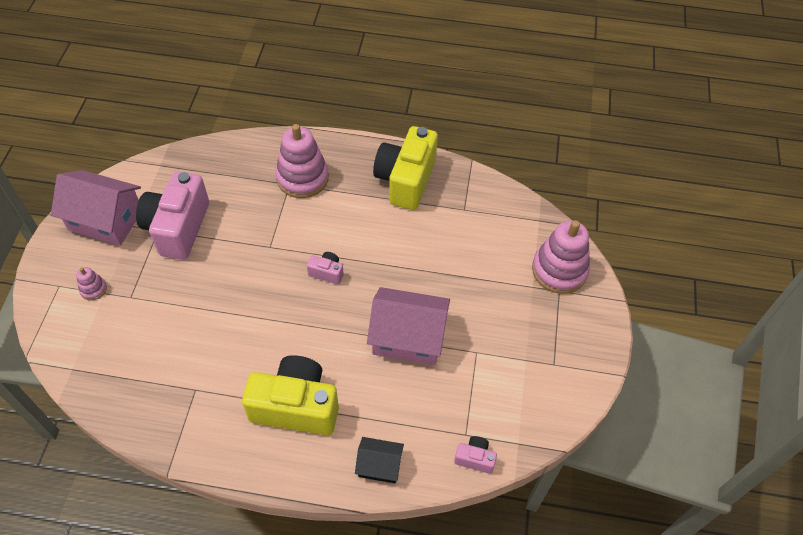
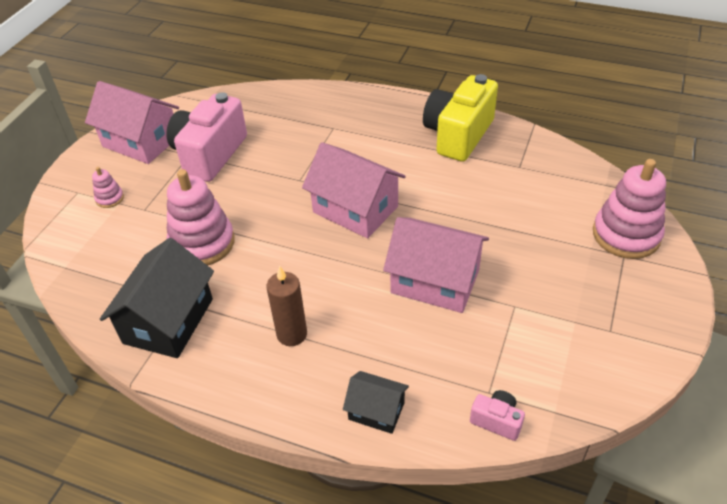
camera: 15 degrees right, 10 degrees down
(184, 409) = (168, 321): none -> black house
(296, 406) = (292, 334): yellow camera -> brown candle
(302, 178) = (348, 124): pink stacking toy -> pink stacking toy (202, 243)
(327, 272) = (355, 209): pink camera -> pink house

